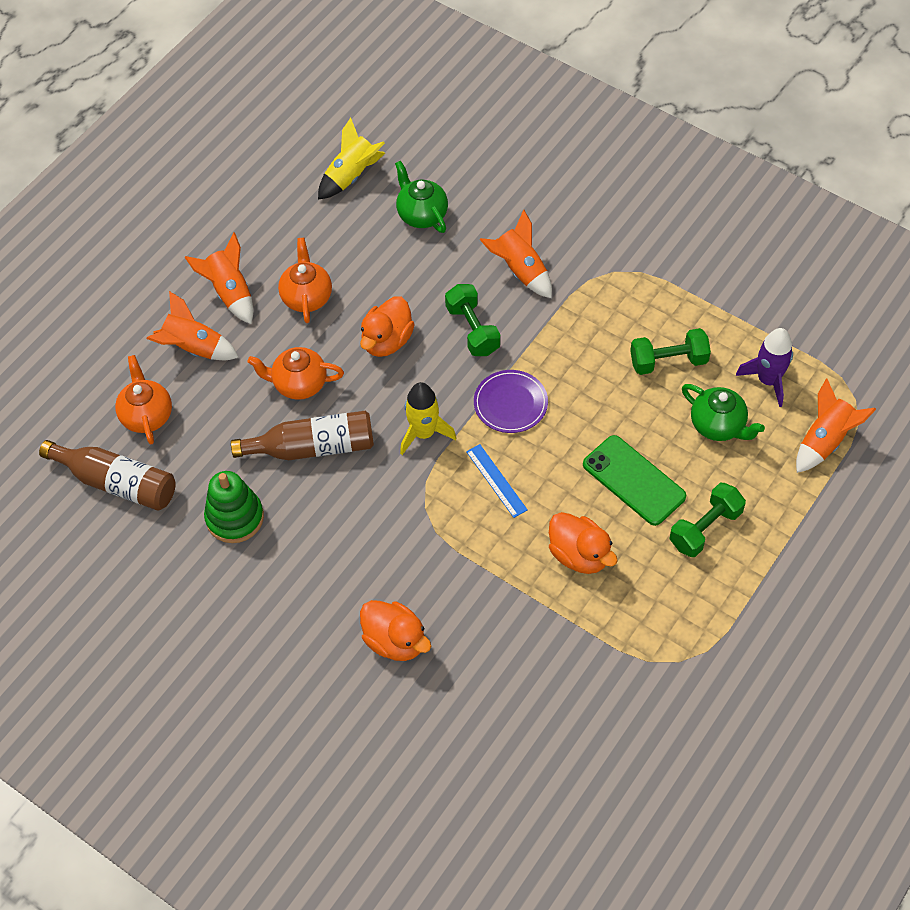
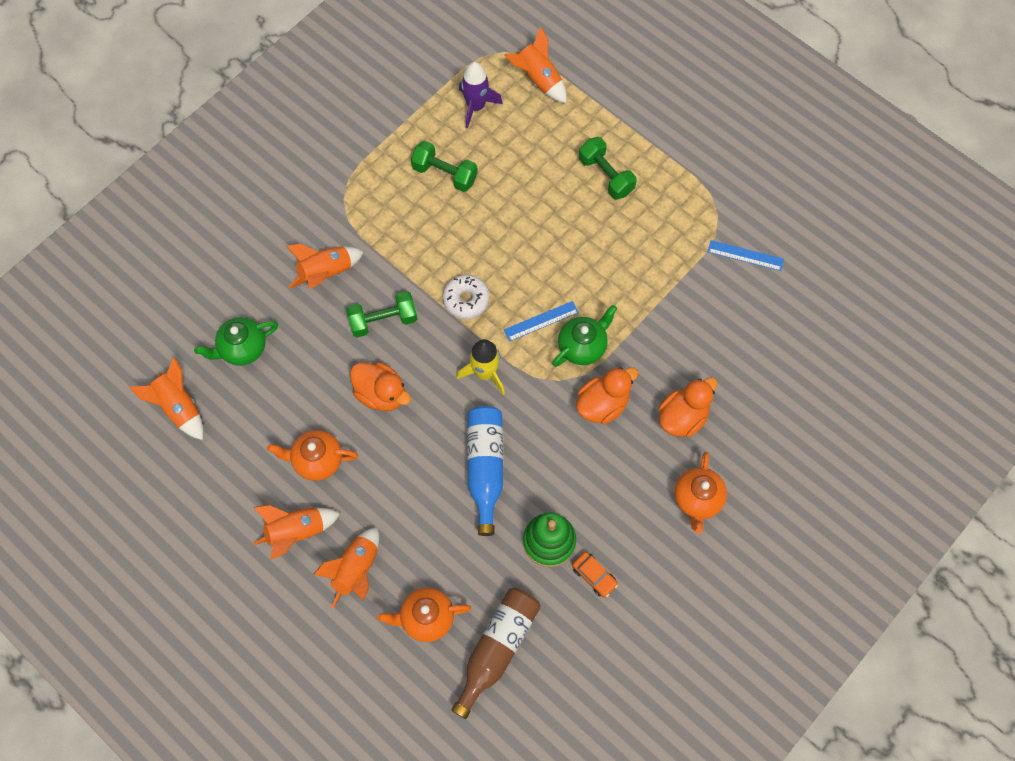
camera: 85 degrees left, 10 degrees up
(198, 566) = (594, 576): none -> orange car
(299, 384) = (415, 475): orange teapot -> orange teapot (697, 499)
(312, 447) = (485, 468): brown bottle -> blue bottle
(351, 176) = (179, 407): yellow rocket -> orange rocket
(510, 403) = (466, 300): purple plate -> white donut
(579, 555) = (619, 268): orange duck -> orange duck (602, 404)
(625, 698) = (745, 255): none -> blue ruler
(634, 480) = (555, 218): green phone -> none
(668, 361) = (445, 174): green dumbbell -> green dumbbell turned 60 degrees counterclockwise
(718, 426) = (513, 149): green teapot -> green teapot (582, 346)

